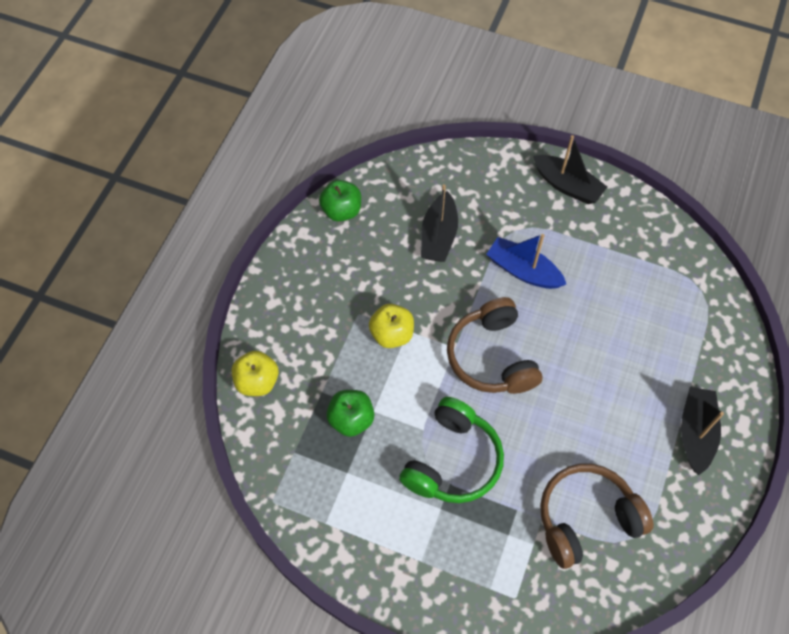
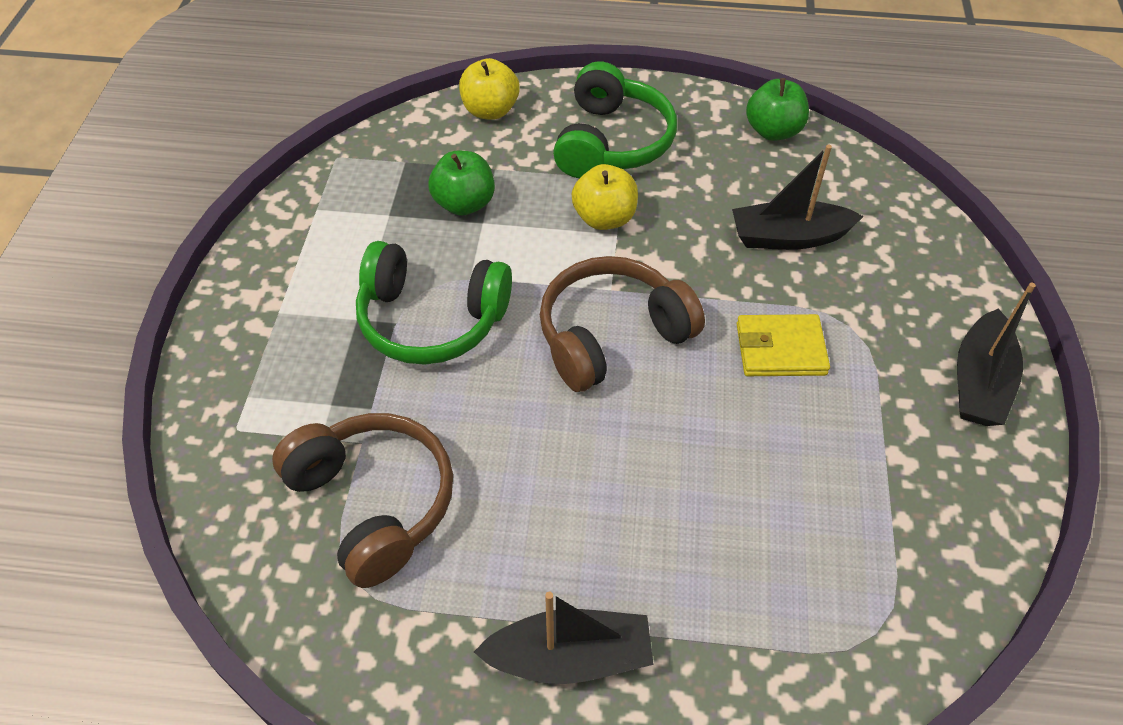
camera: 75 degrees right, 10 degrees down
(319, 310) = (612, 142): none -> green headphones
(523, 271) = (780, 349): blue boat -> yellow wallet

